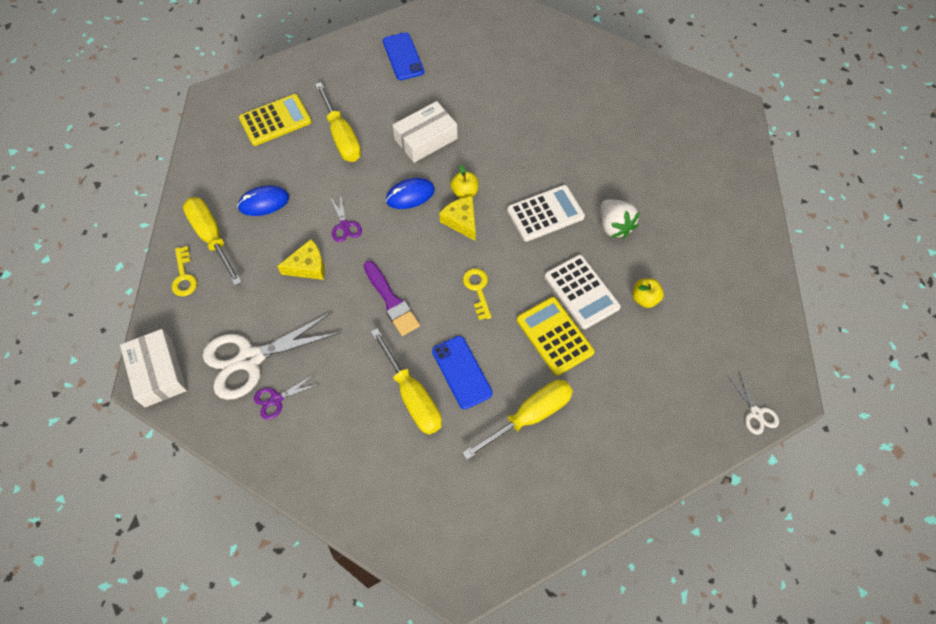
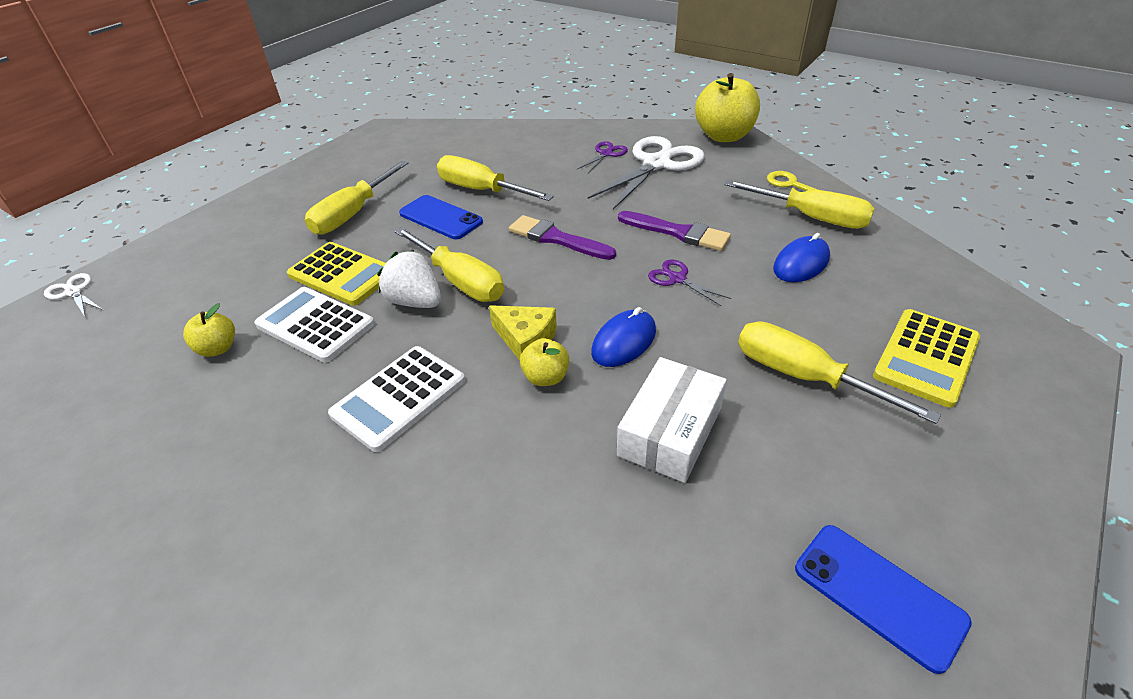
camera: 155 degrees right, 20 degrees down
(158, 372) = (724, 136): white box -> yellow apple
(308, 266) = (678, 232): yellow cheese -> purple brush
(477, 289) = (459, 281): yellow key -> yellow screwdriver
(614, 226) = (273, 424): white strawberry -> white strawberry (415, 302)

